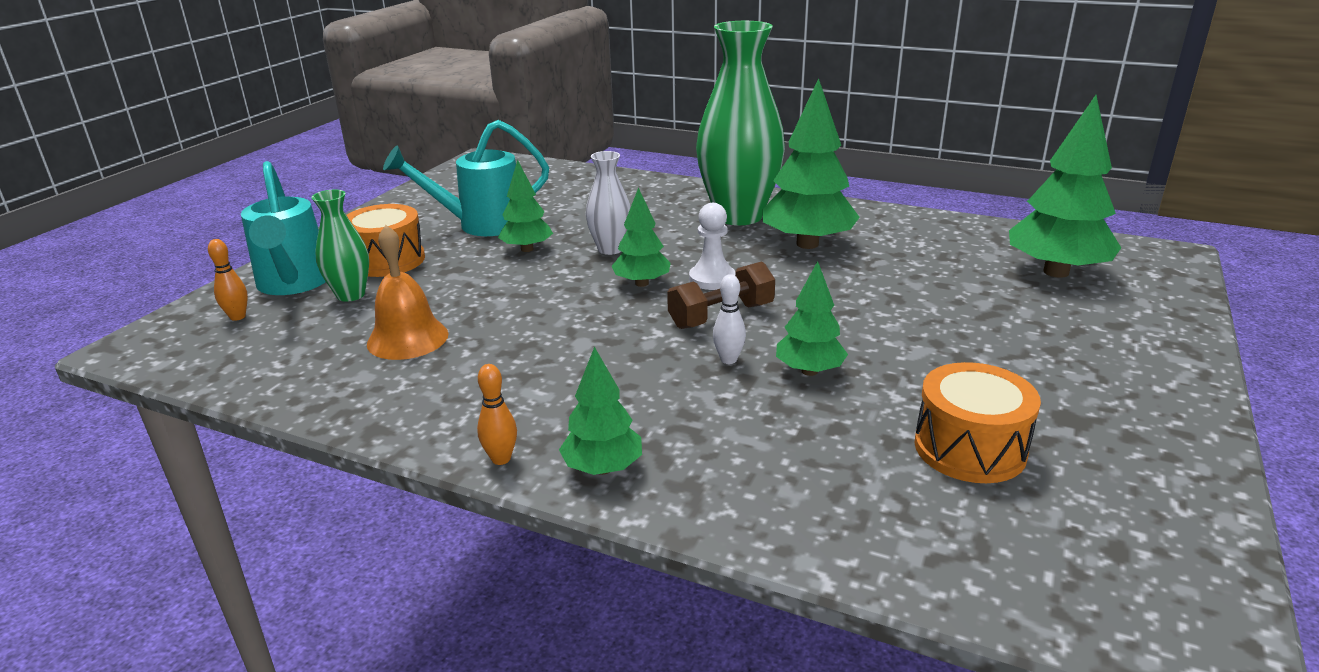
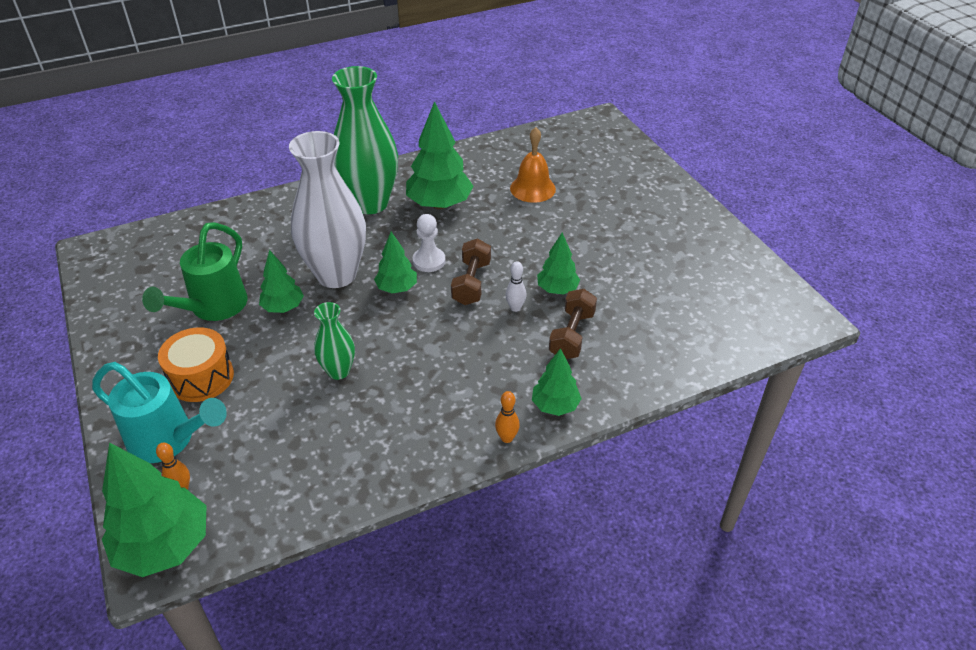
camera: 50 degrees left, 15 degrees up
(351, 295) = (230, 418): green vase -> green vase (338, 371)
(407, 338) = (331, 417): orange bell -> orange bell (532, 188)
(481, 225) = (213, 308): turquoise watering can -> green watering can
(610, 249) = (336, 275): white vase -> white vase, size x2.03
(747, 420) = (572, 335): none -> brown dumbbell
(969, 448) = (663, 287): orange drum -> none
(1056, 272) = (573, 158): green tree -> green tree (164, 545)

